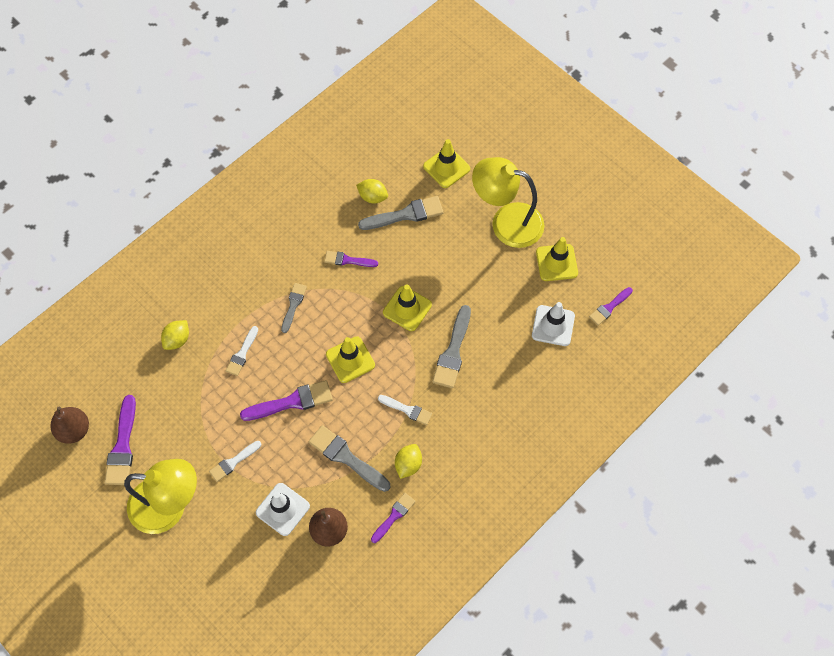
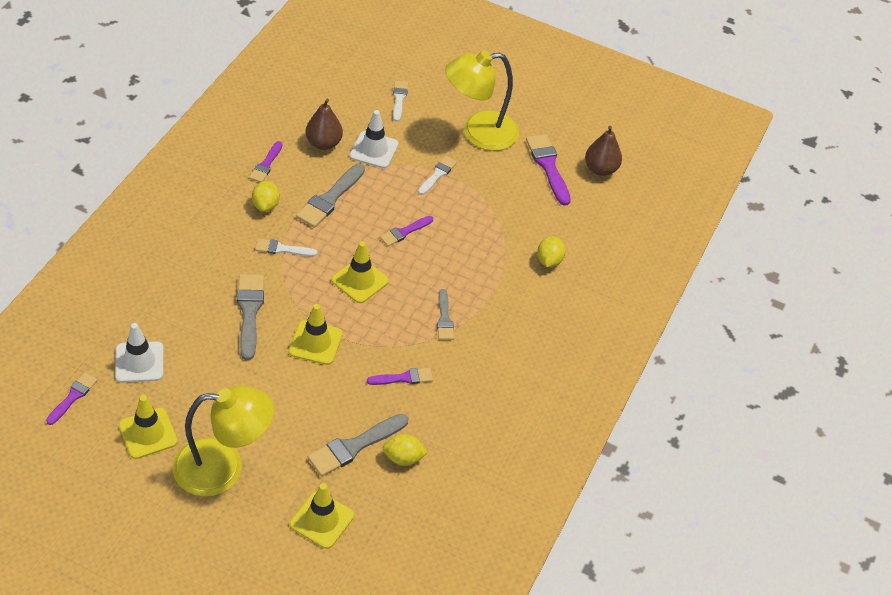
camera: 155 degrees right, 15 degrees down
(242, 353) = (476, 262): white brush -> white brush (399, 99)
(292, 402) = (404, 232): purple brush -> purple brush, size x0.61
(346, 457) = (330, 199): grey brush -> grey brush turned 105 degrees clockwise

